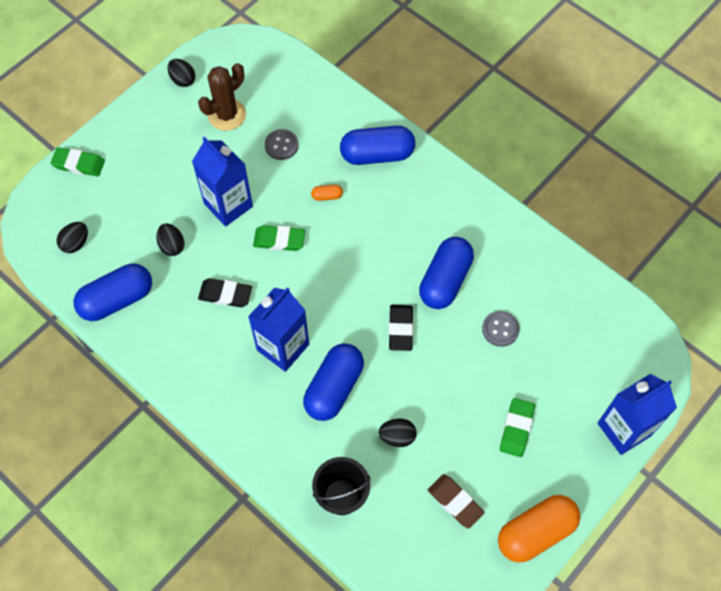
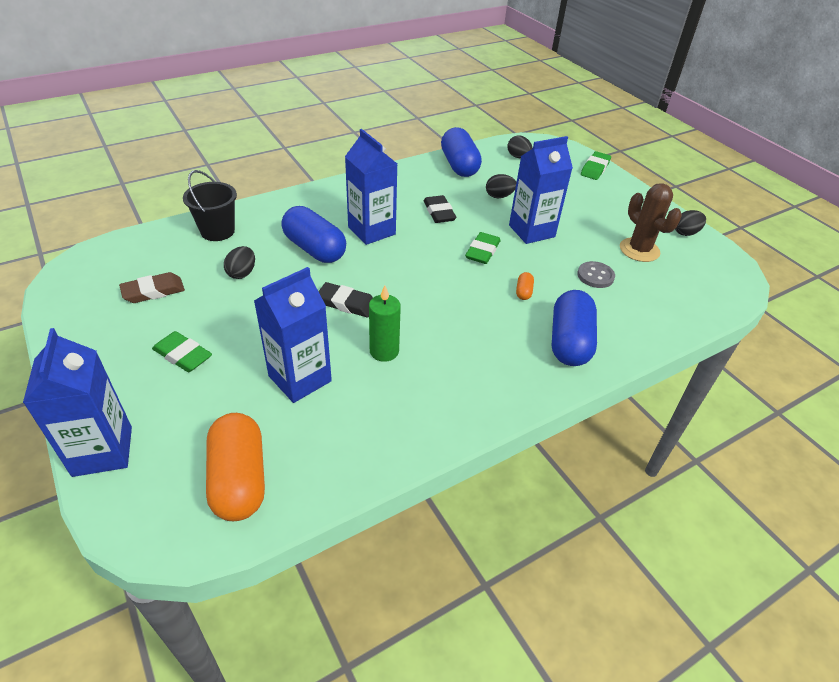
camera: 105 degrees right, 20 degrees down
(225, 294) = (439, 212): black eraser -> black eraser turned 45 degrees counterclockwise
(445, 280) = (384, 351): blue capsule -> green candle
(500, 329) = (300, 378): grey button -> blue carton
(535, 532) = (74, 335): orange capsule -> orange capsule (239, 479)

